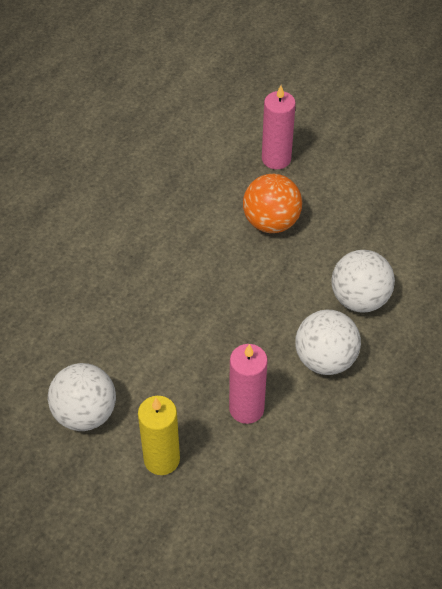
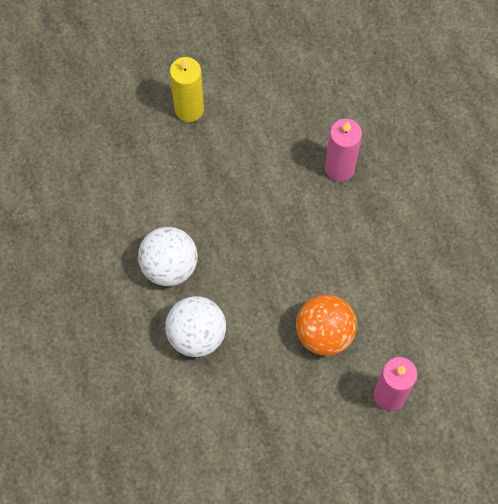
camera: 130 degrees right, 15 degrees up
(85, 413) = (263, 89): white ball -> none
(246, 409) = (178, 185): pink candle -> pink candle (339, 168)

